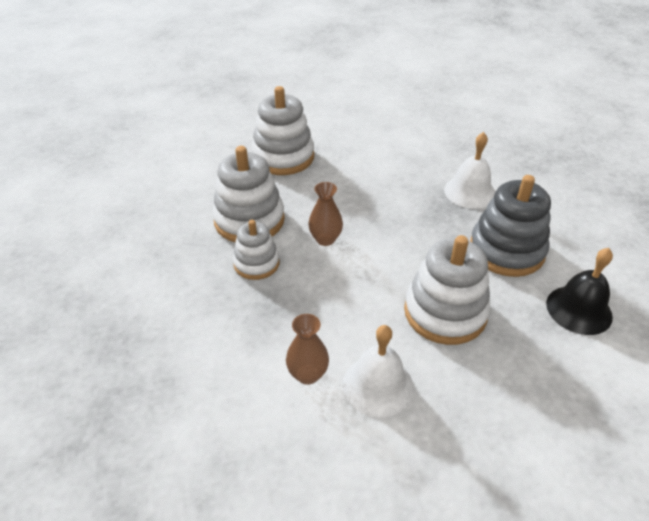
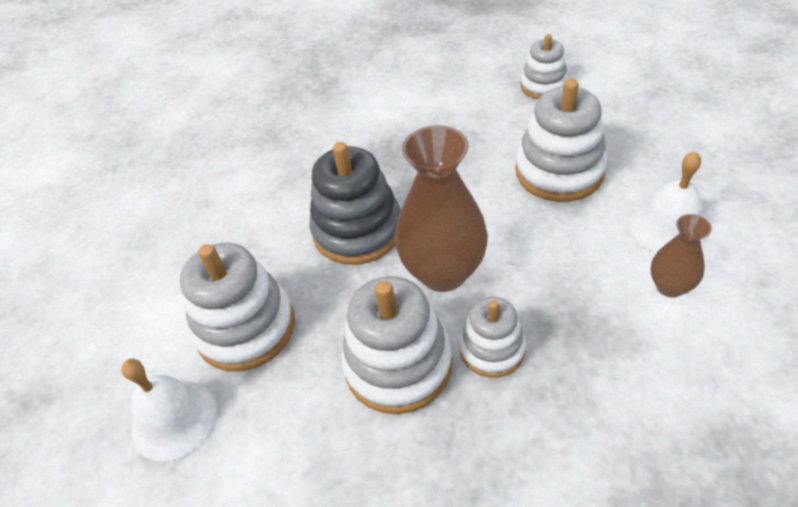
camera: 80 degrees left, 5 degrees up
(325, 239) = (443, 272): brown vase -> brown vase, size x1.92
(470, 192) = (363, 137): white bell -> white bell (174, 419)
(506, 250) = (464, 120): grey stacking toy -> grey stacking toy (357, 230)
(579, 309) = (543, 86): black bell -> white stacking toy

